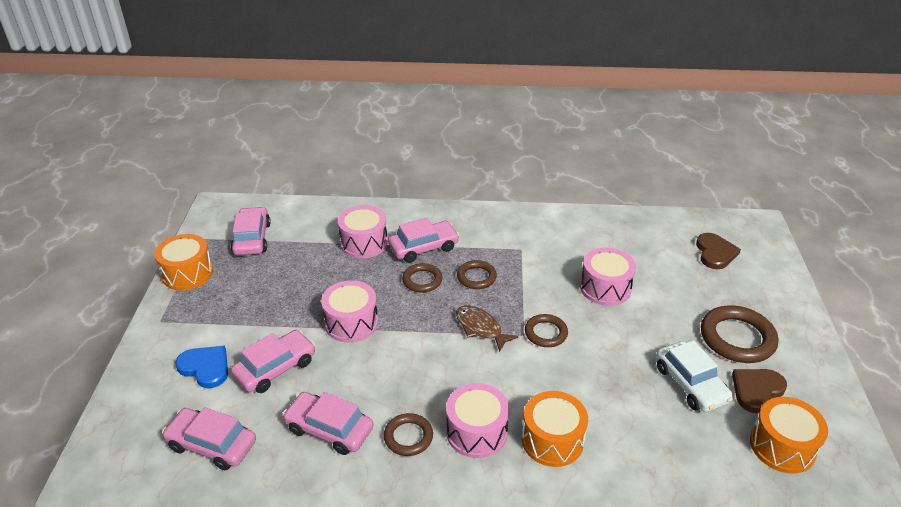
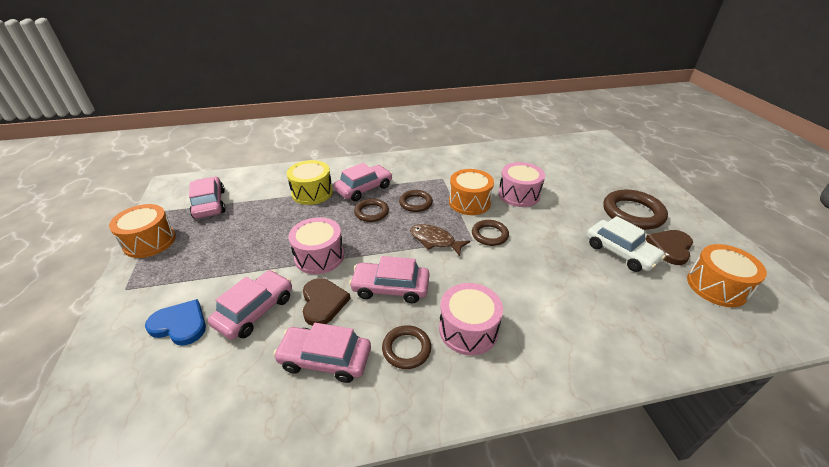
camera: 15 degrees left, 0 degrees up
(212, 445) = (199, 406): pink car -> pink car (390, 288)
(364, 243) = (312, 192): pink drum -> yellow drum
(552, 440) = (537, 322): orange drum -> orange drum (469, 202)
(715, 253) = (582, 160): brown heart -> brown heart (323, 302)

